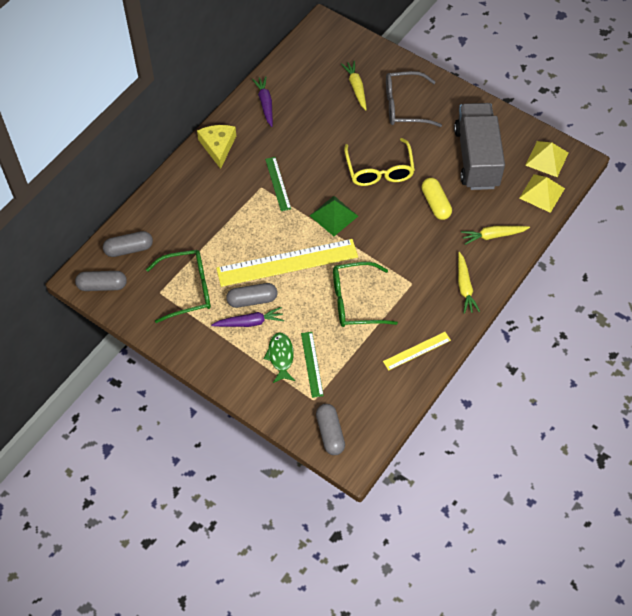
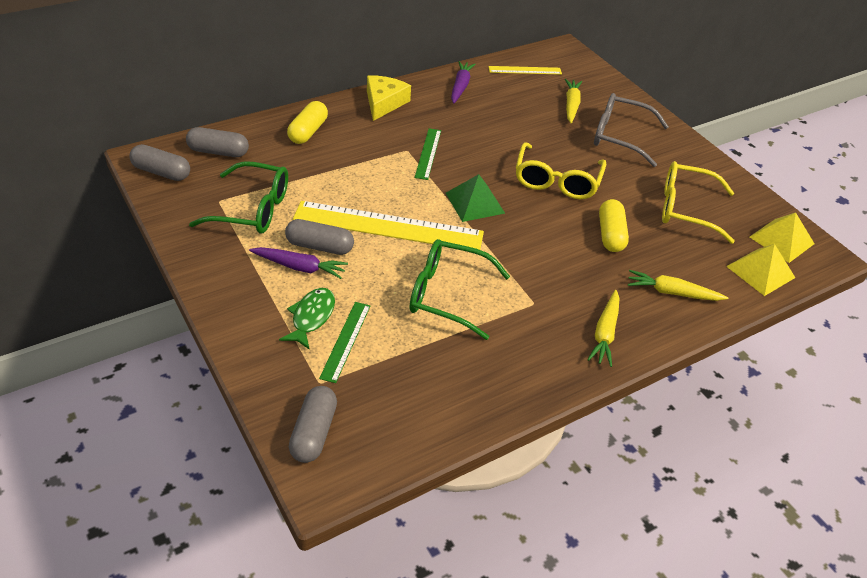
camera: 20 degrees right, 15 degrees down
(180, 200) = (308, 131): none -> yellow capsule
(417, 351) = (497, 381): yellow ruler -> yellow ruler (525, 70)
(476, 158) = (686, 209): grey truck -> yellow glasses

